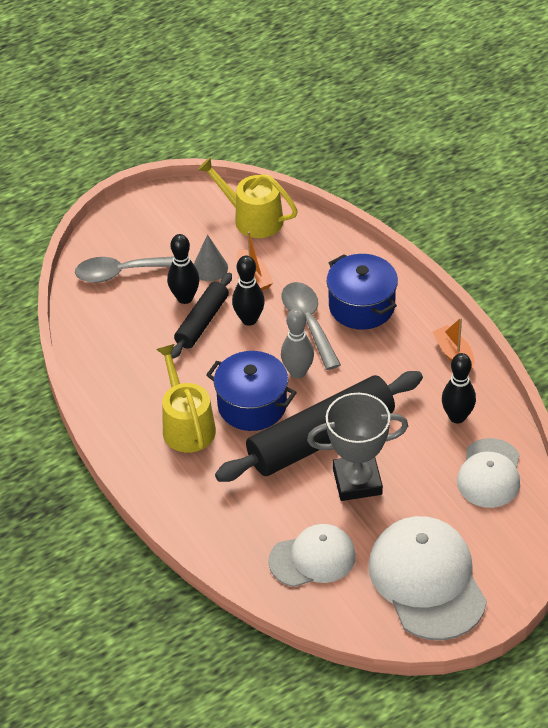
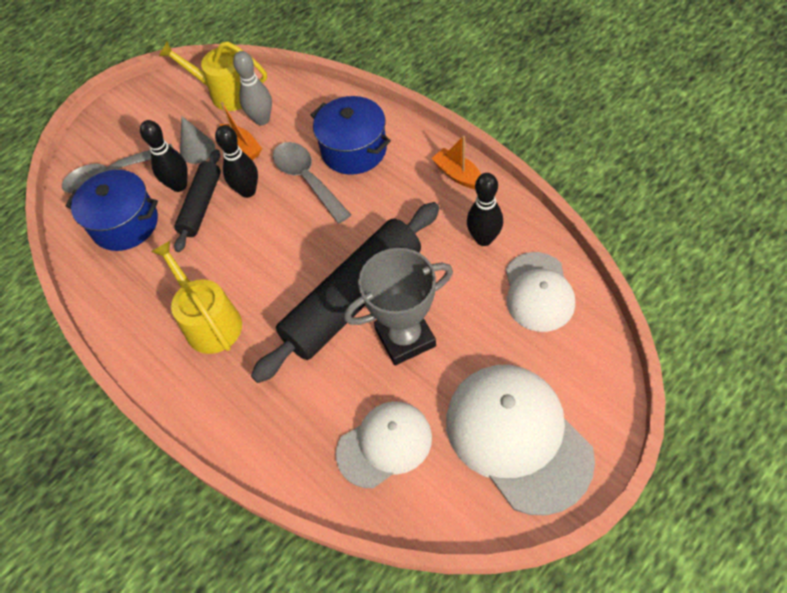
camera: 10 degrees left, 10 degrees up
(252, 405) = (273, 281): blue pot -> blue pot (125, 224)
(297, 372) = (310, 233): grey bowling pin -> grey bowling pin (262, 120)

